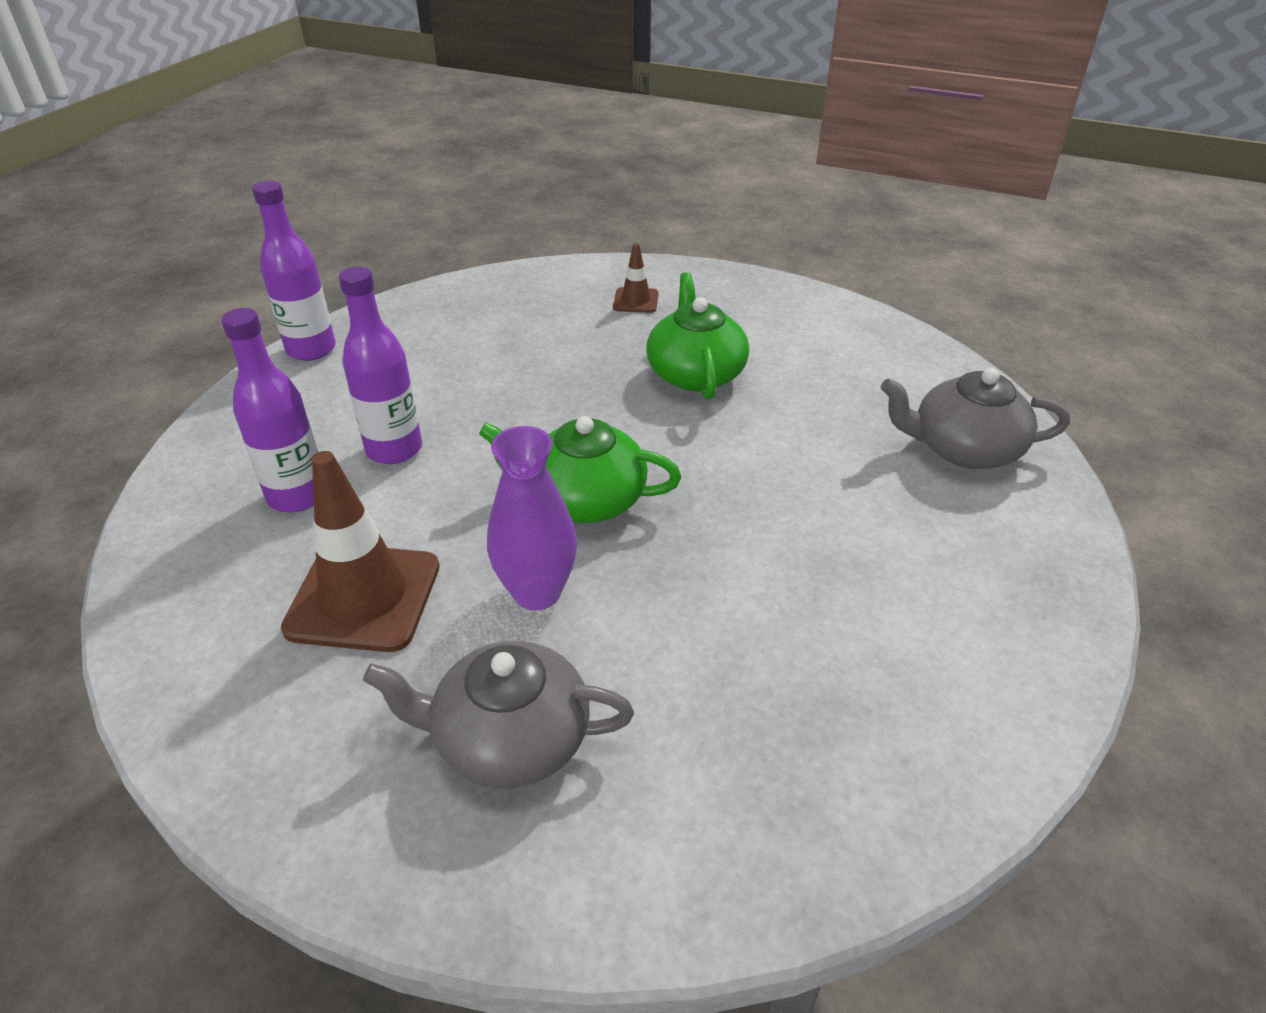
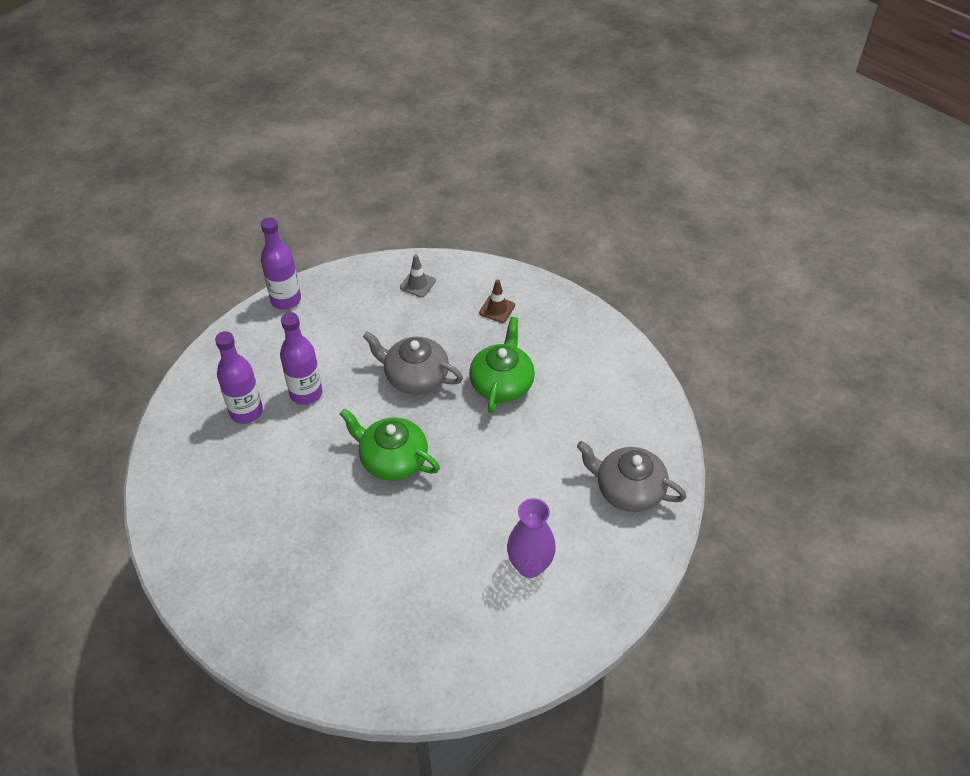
camera: 20 degrees right, 10 degrees up
(364, 597) = (258, 488): brown traffic cone -> none
(507, 297) = (417, 284): none -> grey traffic cone
(509, 739) = (296, 588): grey teapot -> grey teapot (415, 377)
(537, 592) = (342, 512): purple vase -> purple vase (529, 566)

